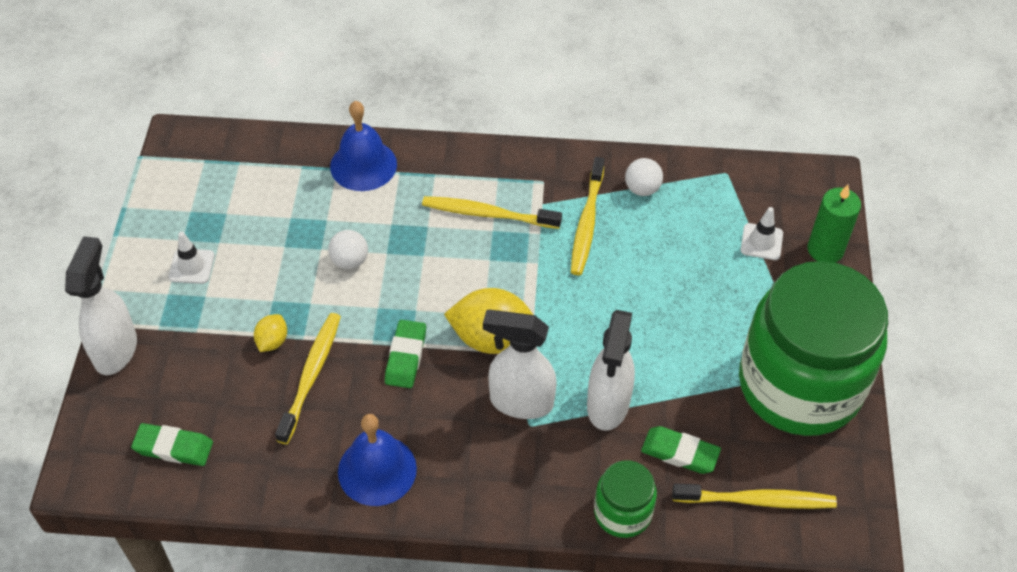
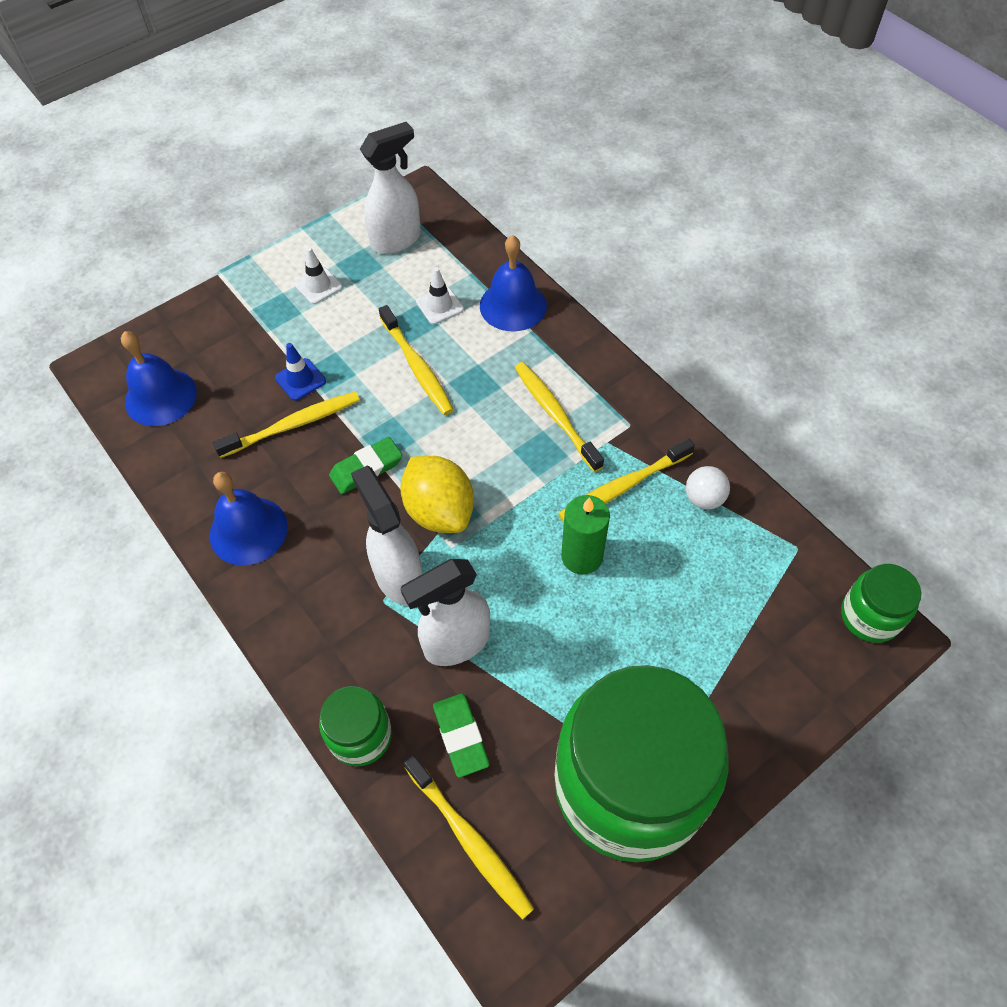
camera: 50 degrees right, 5 degrees up
(116, 349) = (210, 303): white spray bottle -> white spray bottle (396, 240)
(173, 447) = (161, 397): green eraser -> blue bell
(272, 341) = (300, 379): yellow lemon -> blue traffic cone
(349, 261) = (417, 367): white ball -> yellow toothbrush
(761, 242) = (754, 633): white traffic cone -> white traffic cone (440, 306)
(806, 178) = (870, 616): none -> green jar
(825, 249) = (806, 694): green candle -> green candle (582, 556)

